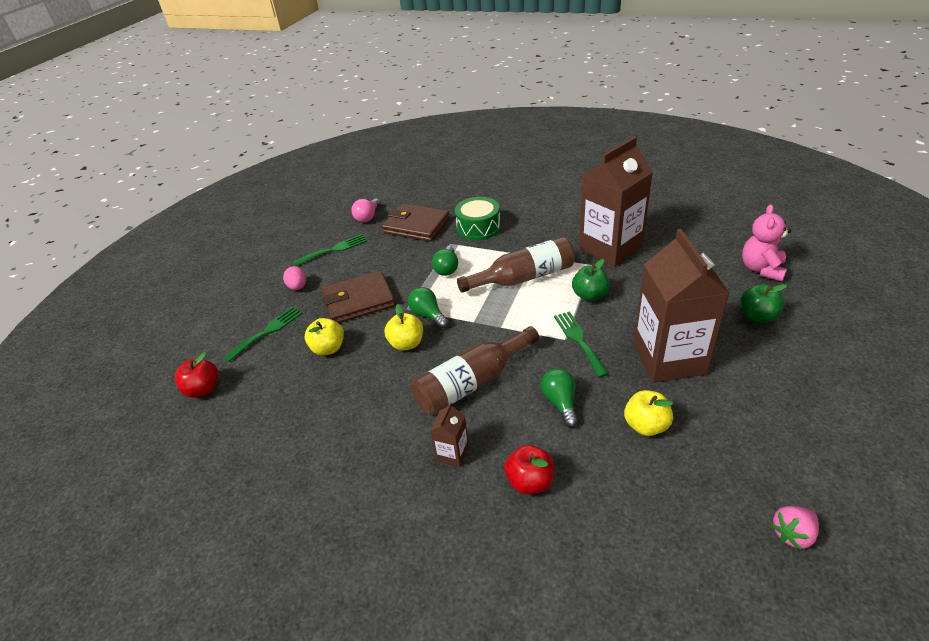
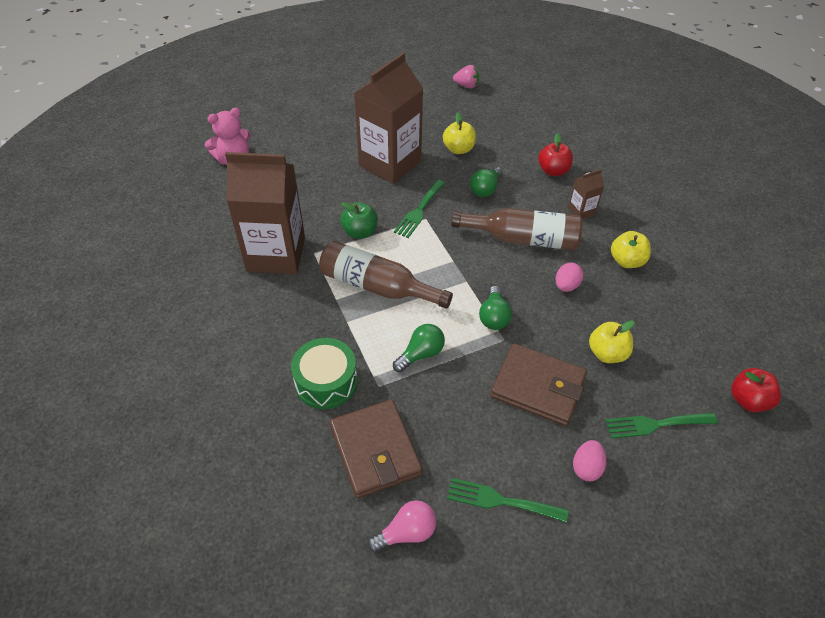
camera: 140 degrees left, 10 degrees up
(398, 372) = (566, 286): none -> pink egg
(406, 344) = (538, 304): yellow apple -> yellow apple (626, 261)
(757, 316) = (301, 144): green apple -> none

